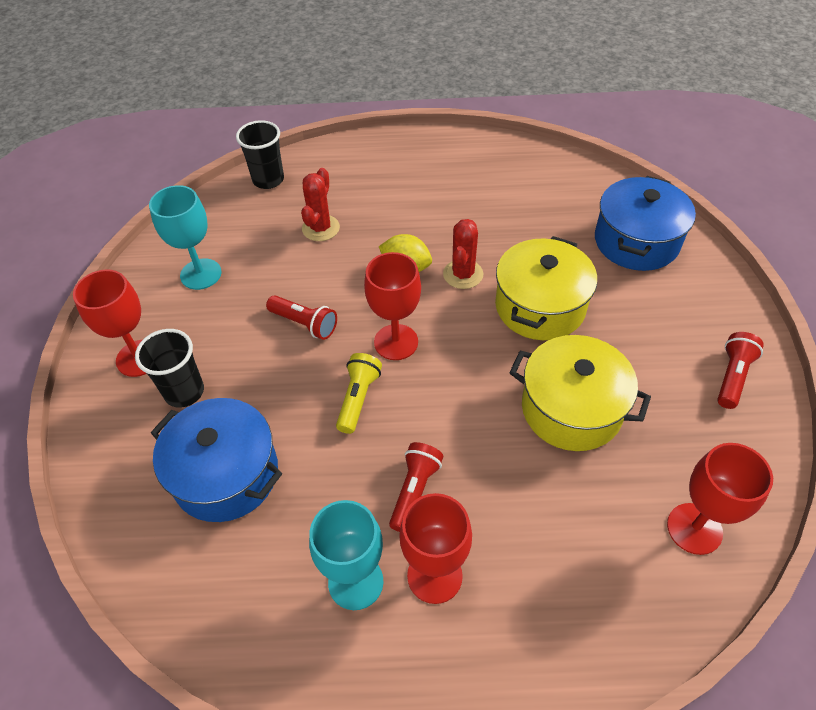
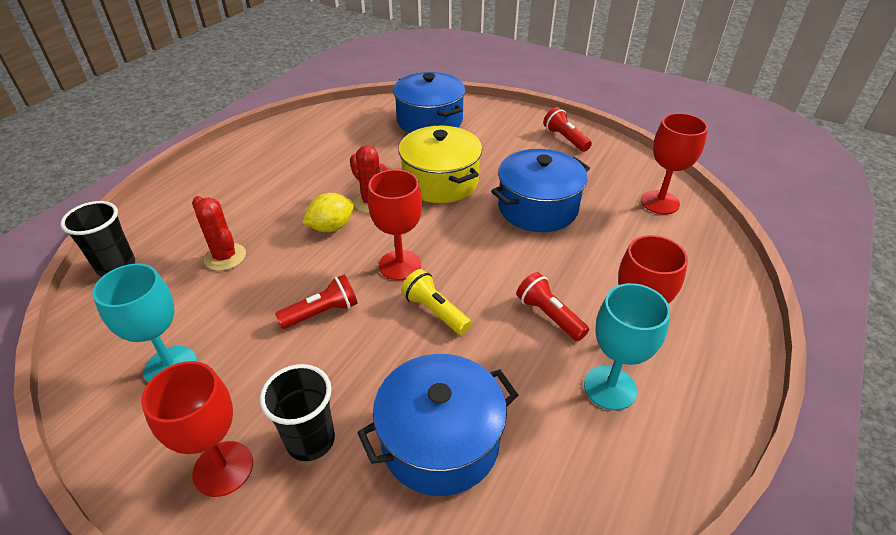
camera: 60 degrees left, 10 degrees down
(571, 409) = (537, 208): yellow pot -> blue pot

